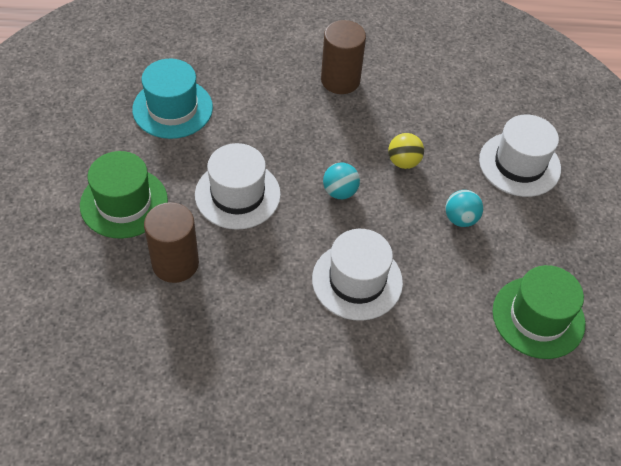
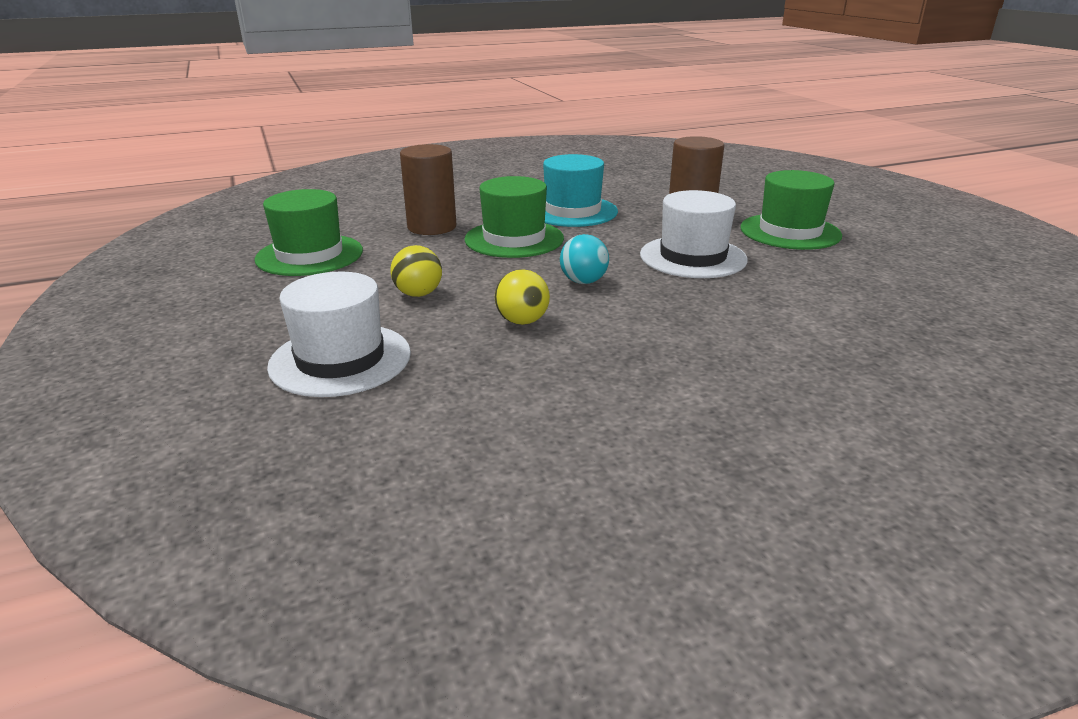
camera: 160 degrees right, 25 degrees down
(172, 108) = (869, 295): turquoise hat -> turquoise hat (572, 211)
(340, 80) = (699, 383): brown cylinder -> brown cylinder (432, 227)
(357, 280) = (514, 239): white hat -> green hat
(460, 219) = (418, 294): turquoise ball -> yellow ball

